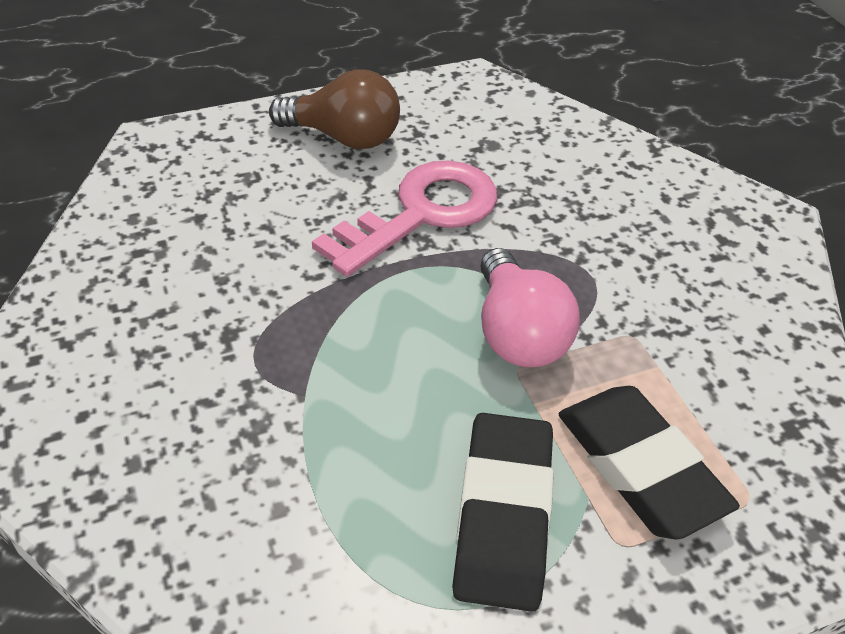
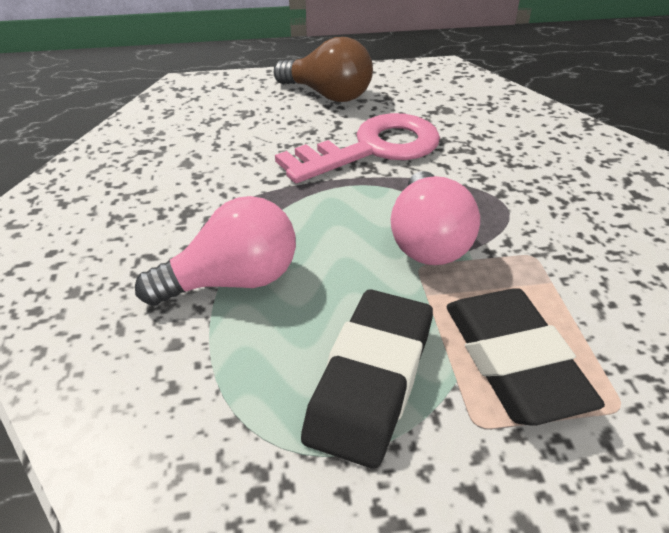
camera: 15 degrees right, 5 degrees down
(316, 420) = (232, 281): none -> pink light bulb

